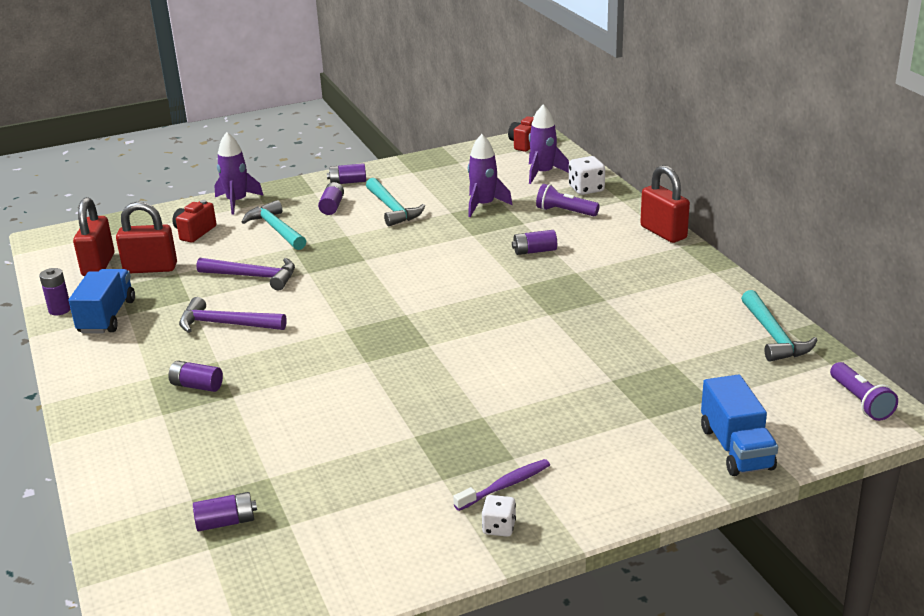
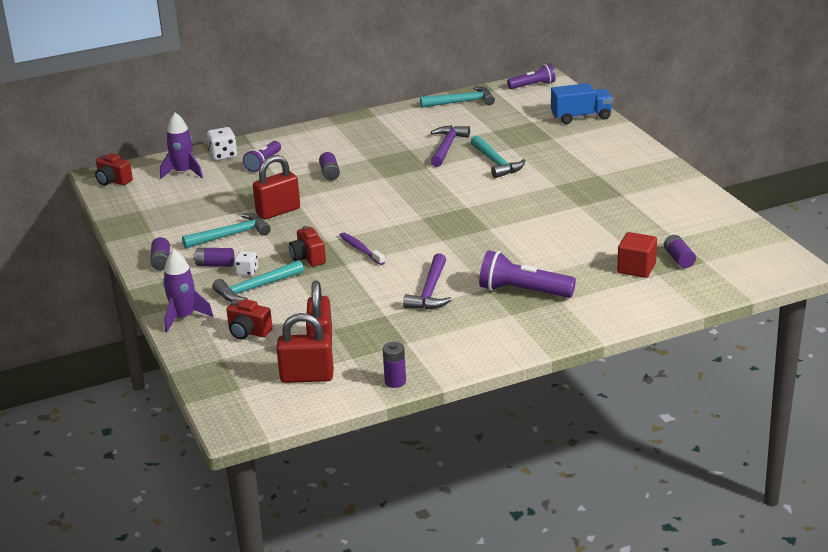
camera: 90 degrees left, 0 degrees up
(107, 317) = (411, 352): blue truck -> none
(197, 386) = (523, 291): purple battery -> purple flashlight
(215, 479) = (636, 268): none -> red cube
(253, 276) = (348, 289): purple hammer -> purple hammer (447, 147)
(329, 251) = (308, 258): none -> red camera
(484, 205) = (239, 195): purple rocket -> none
(499, 527) = (664, 177): white dice -> white dice (247, 272)
(505, 486) = (626, 176): purple toothbrush -> purple toothbrush (360, 249)
(559, 366) = (496, 163): none -> turquoise hammer
(663, 232) = (311, 129): red padlock -> red padlock (278, 211)

